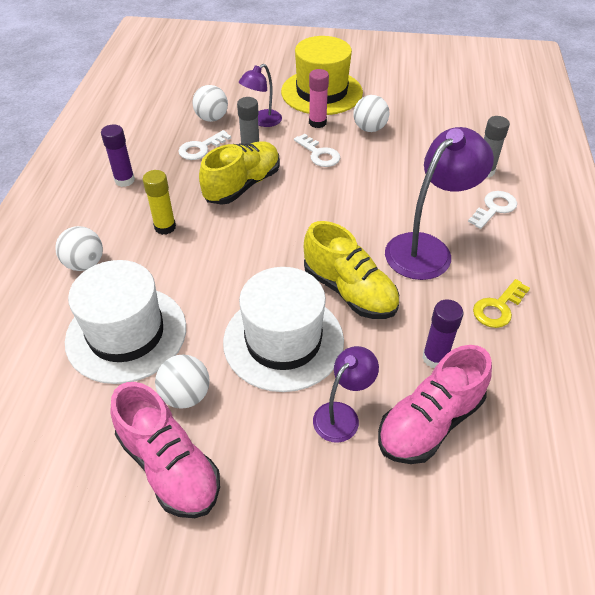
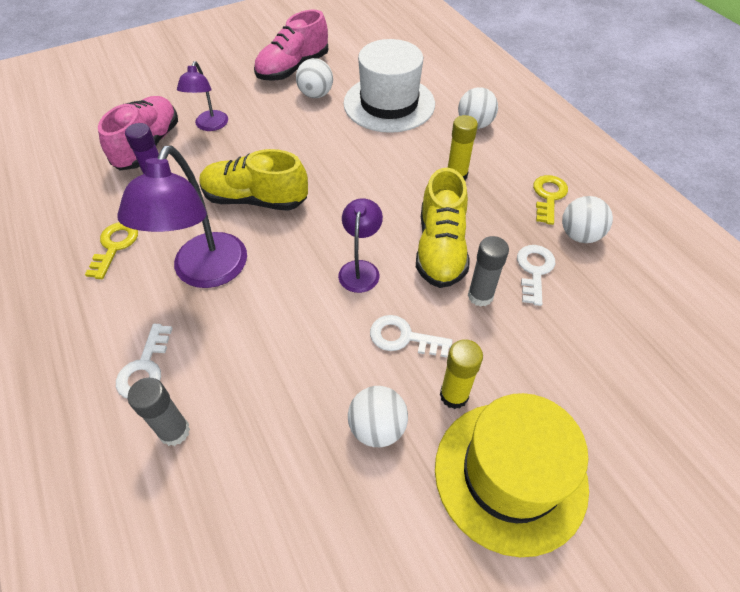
camera: 145 degrees right, 5 degrees up
(124, 180) = (548, 196): purple glue stick -> yellow key
(169, 466) = (293, 68): pink shoe -> pink shoe turned 60 degrees counterclockwise
(212, 118) = (581, 321): white ball -> white ball (579, 235)
(262, 121) = (521, 353): purple lamp -> purple lamp (360, 269)
(283, 341) = (280, 145): white hat -> none
(317, 123) = (454, 395): pink glue stick -> yellow glue stick

